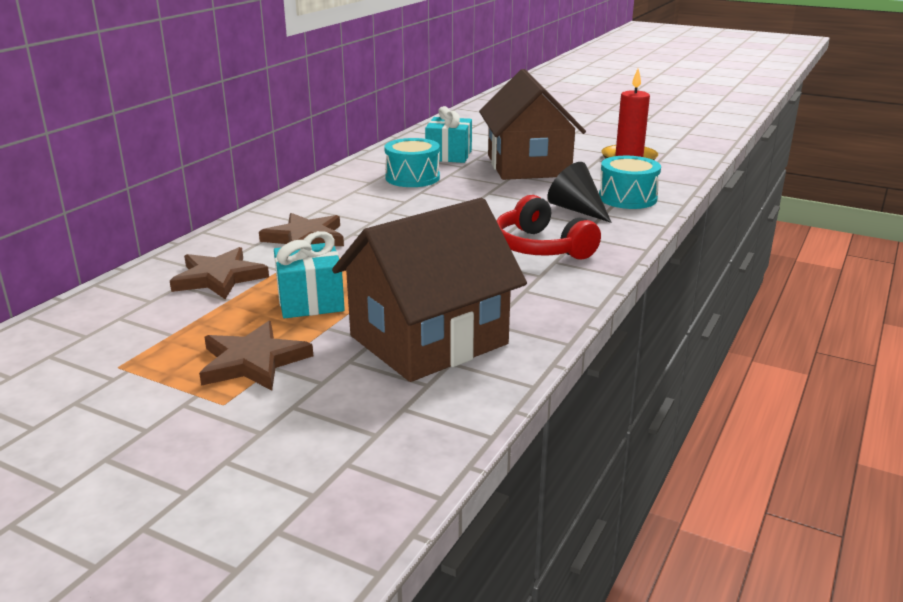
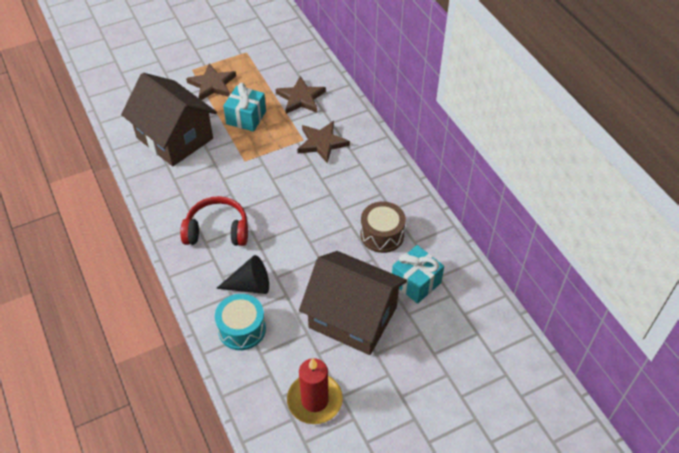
camera: 125 degrees right, 25 degrees up
(412, 178) = (382, 235): turquoise drum -> brown drum
(429, 340) = (174, 138): brown house -> brown house turned 45 degrees counterclockwise

